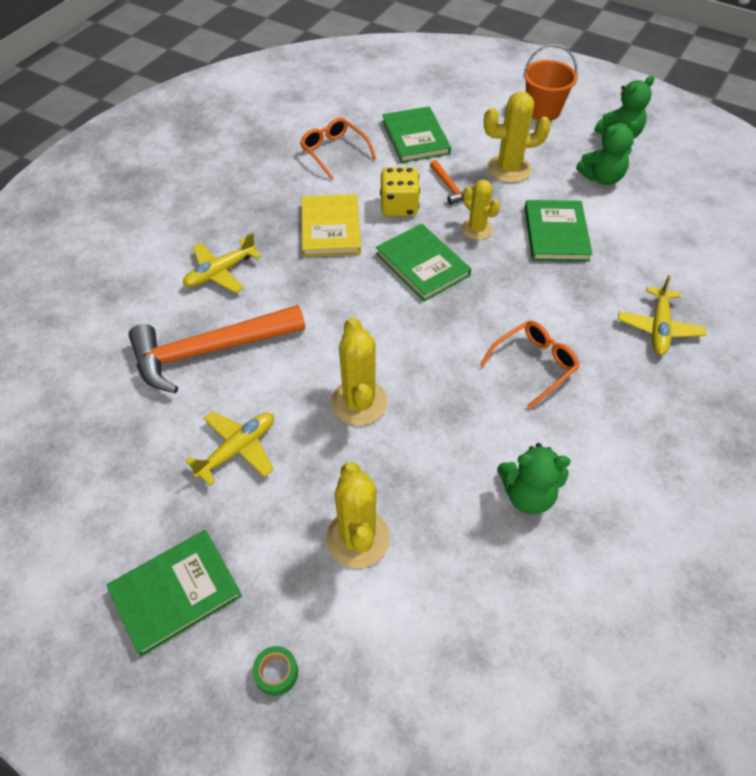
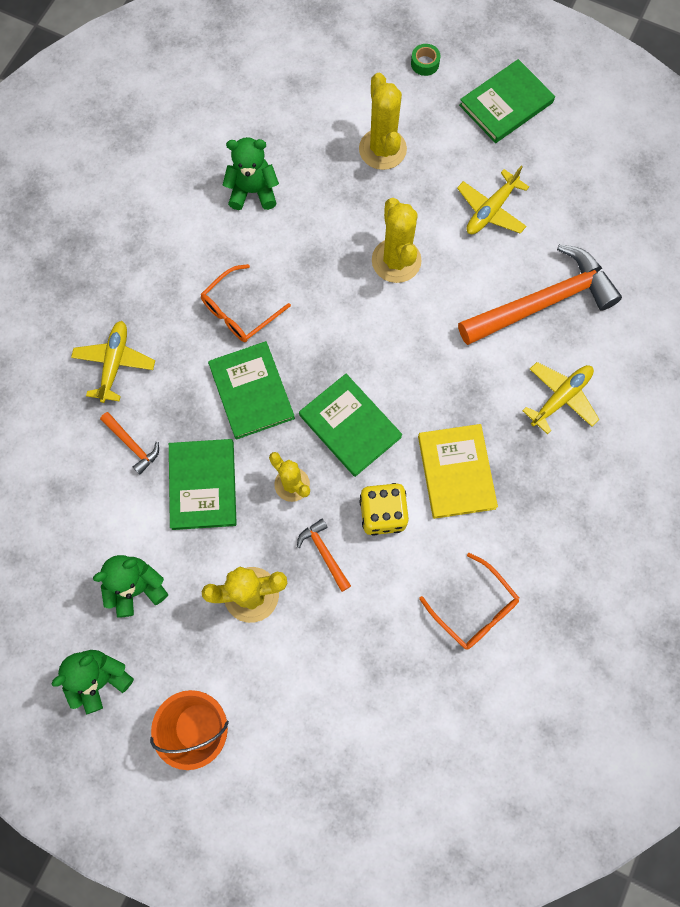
camera: 175 degrees right, 20 degrees up
(415, 137) = (372, 648): green book -> green book (251, 391)
(626, 264) = (132, 445): none -> orange hammer

